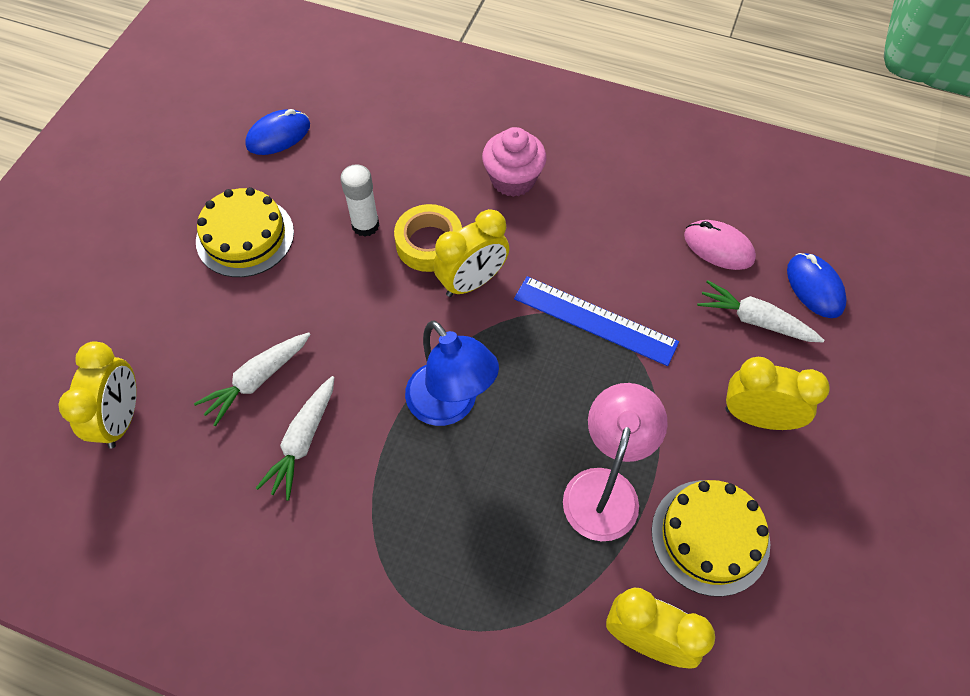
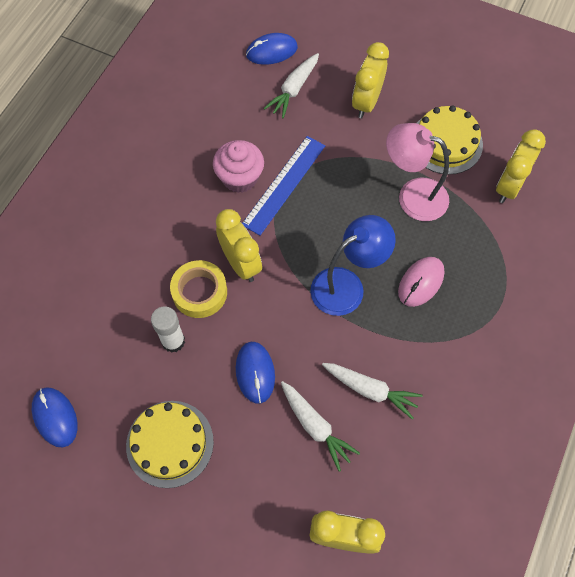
camera: 85 degrees left, 5 degrees up
(327, 310) = (255, 373): none -> blue mouse
(513, 179) = (144, 225): pink cupcake -> pink cupcake (240, 178)
(718, 247) = (231, 99): pink mouse -> pink mouse (421, 282)

